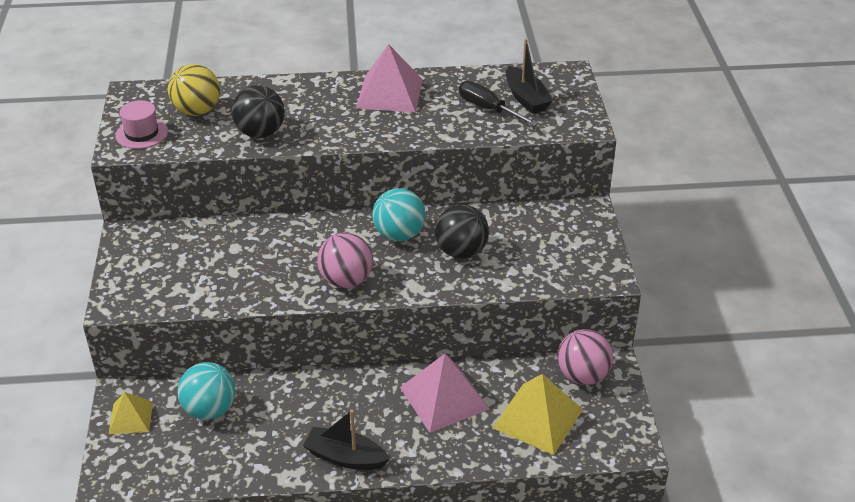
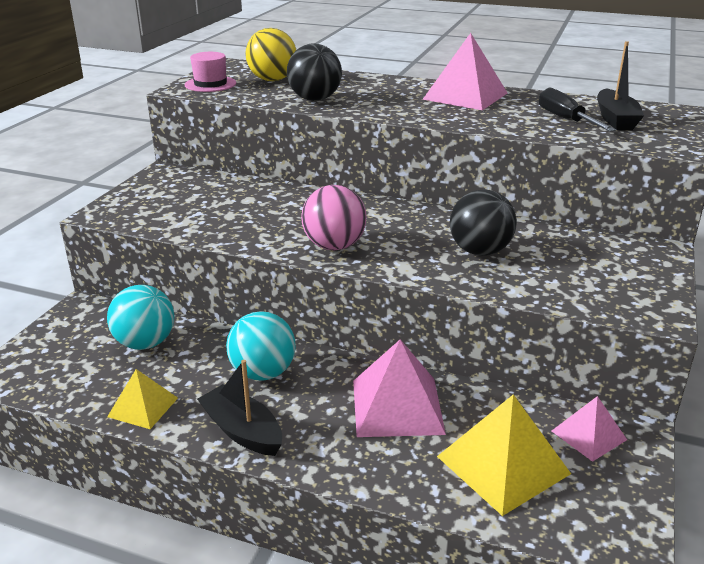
camera: 25 degrees right, 10 degrees down
(131, 417) = (70, 328): yellow pyramid -> yellow pyramid (143, 407)
(399, 235) = (419, 224): turquoise ball -> turquoise ball (263, 373)
(582, 376) = (588, 435): pink ball -> pink pyramid

